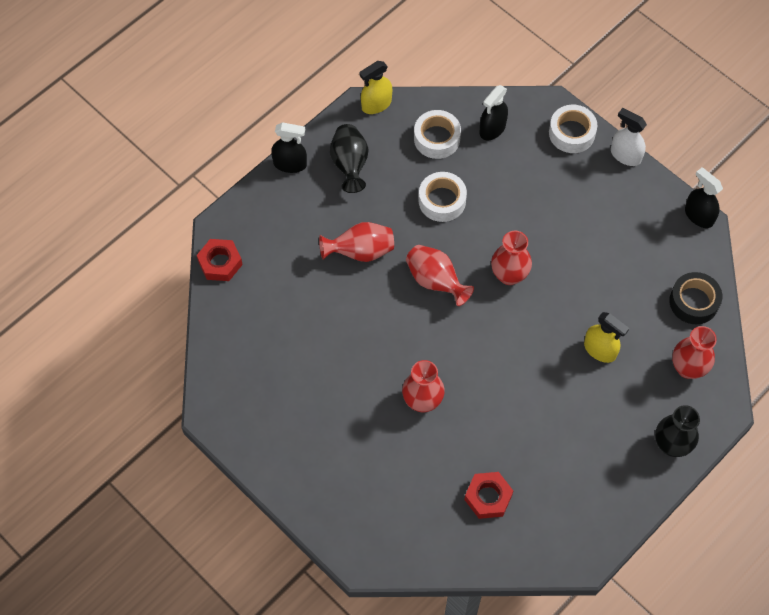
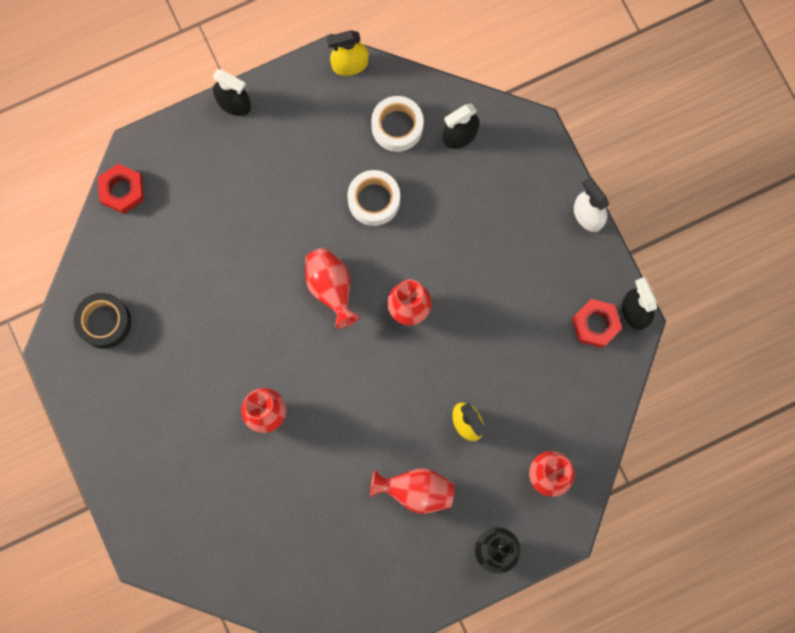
camera: 20 degrees right, 15 degrees up
(350, 165) = (295, 126): black vase -> none
(360, 252) = (268, 228): red vase -> red vase (415, 491)
(488, 497) = (290, 537): red nut -> red nut (595, 324)
(571, 133) = (542, 170): white tape -> none
(693, 302) = (586, 406): black tape -> black tape (104, 322)

